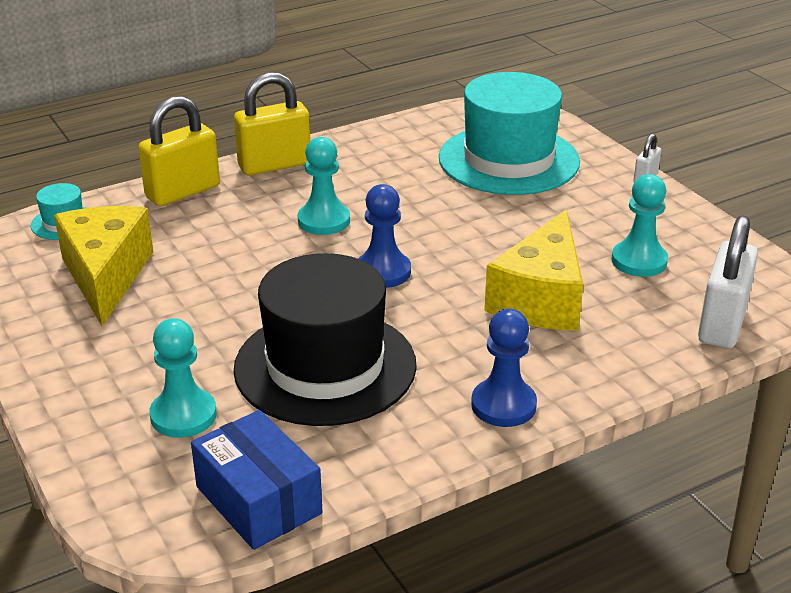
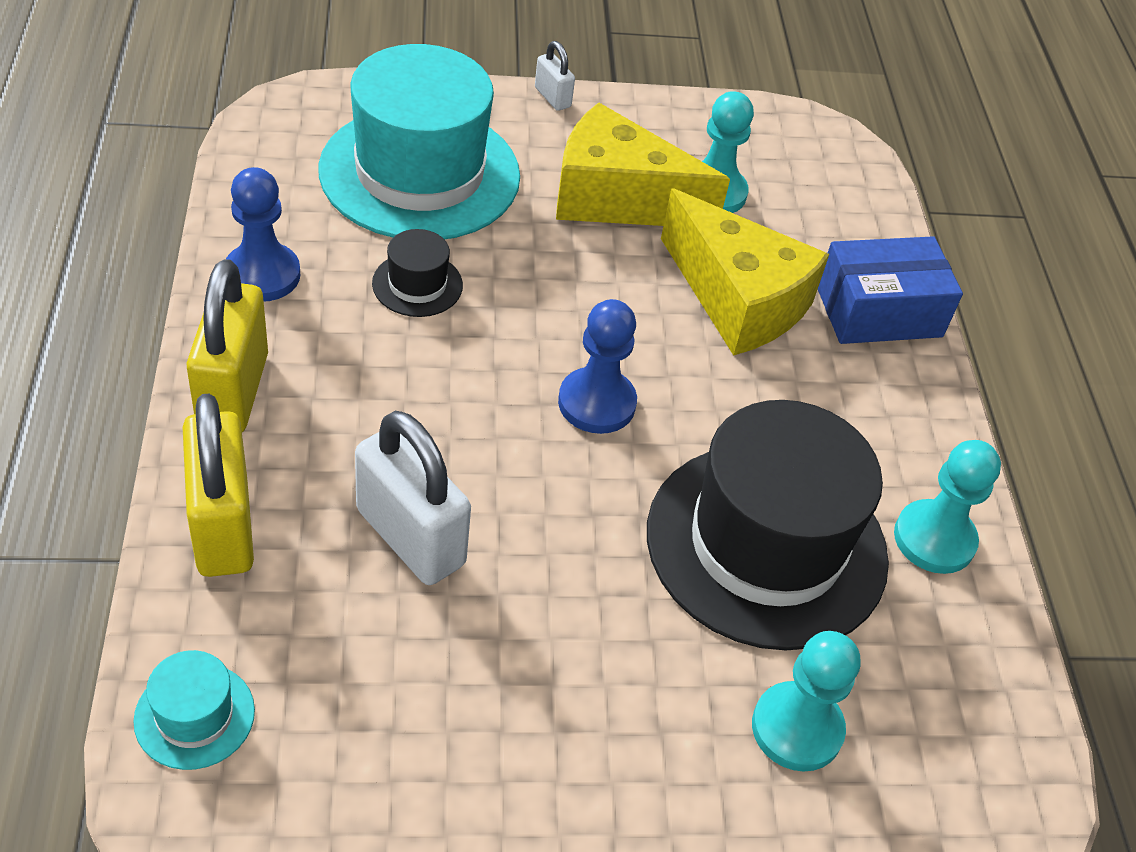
camera: 70 degrees left, 15 degrees up
(106, 276) = (403, 707): yellow cheese -> yellow cheese (617, 198)
(258, 500) = (988, 710): blue box -> blue box (878, 311)
(324, 221) = (432, 405): turquoise pawn -> turquoise pawn (934, 539)
(413, 188) = (417, 284): none -> black hat
(503, 405) = (912, 425): blue pawn -> blue pawn (262, 275)
(722, 324) = (858, 201): white padlock -> white padlock (410, 537)

